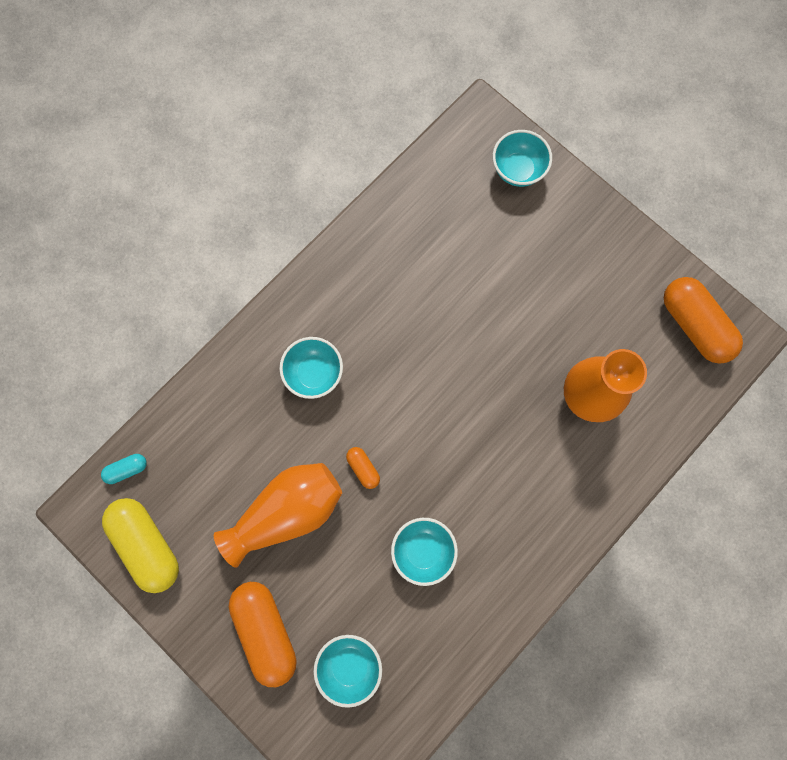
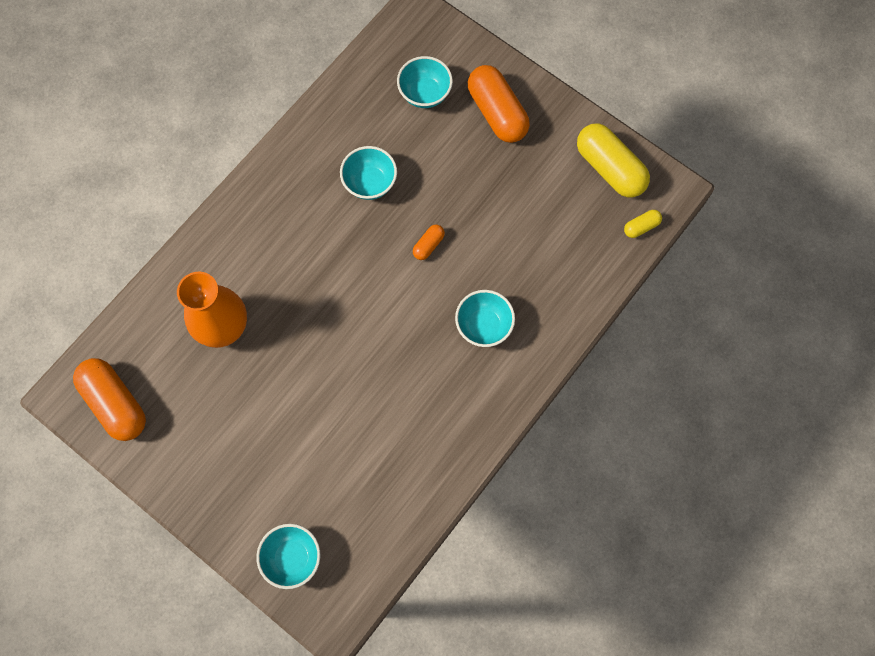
camera: 175 degrees right, 5 degrees down
(127, 469) = (641, 227): turquoise capsule -> yellow capsule
(287, 511) = (492, 204): orange vase -> none
(363, 468) = (428, 245): orange capsule -> orange capsule turned 75 degrees clockwise

